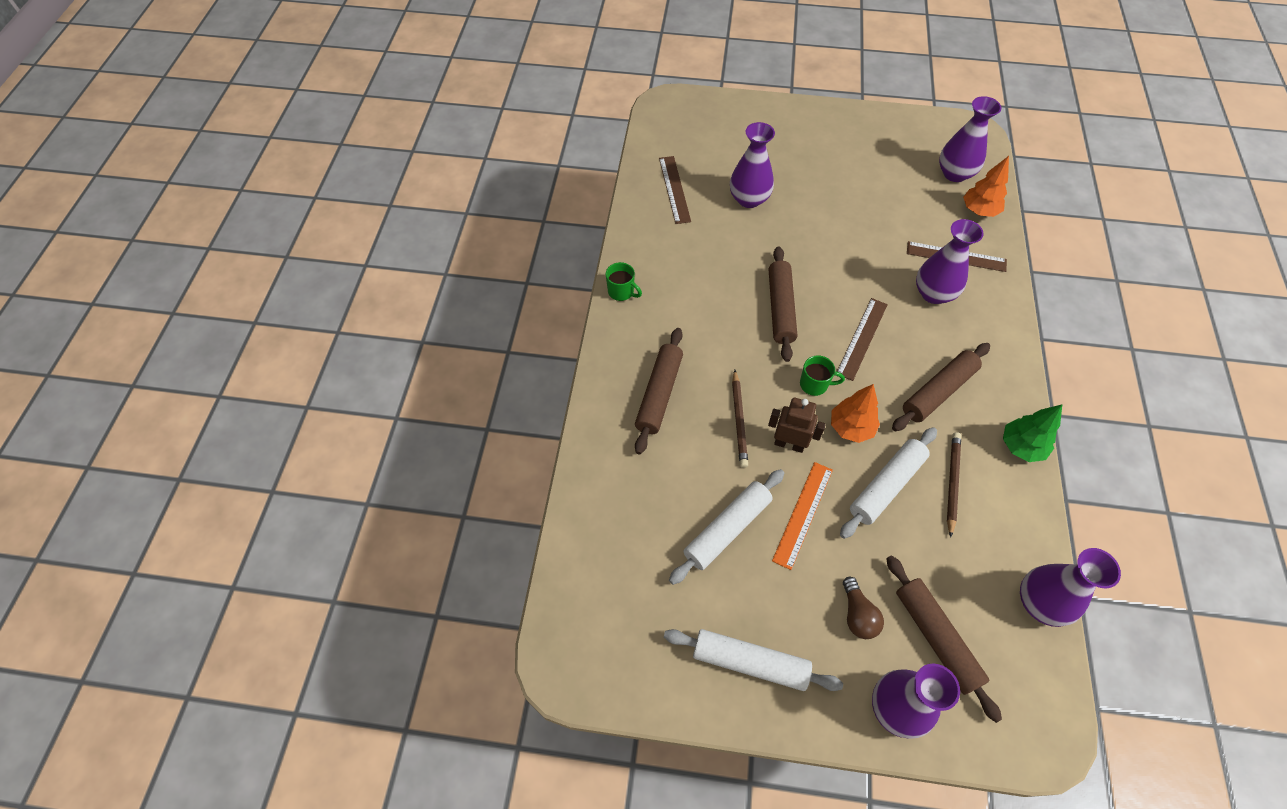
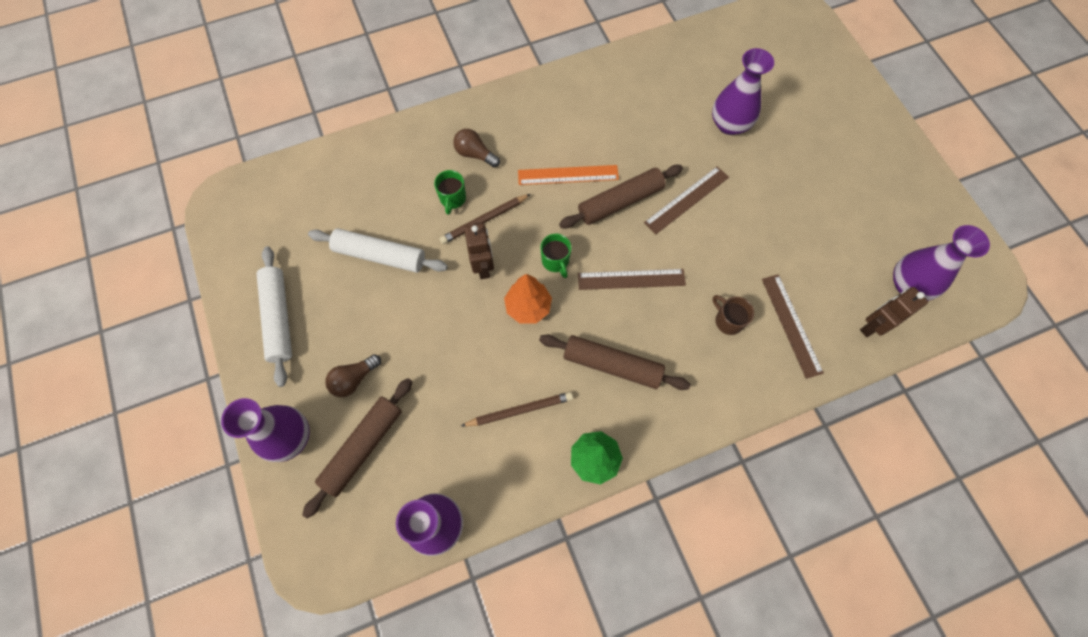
camera: 60 degrees right, 10 degrees up
(621, 292) = (558, 81): green mug -> green mug (452, 199)
(659, 394) = (475, 154): brown rolling pin -> brown light bulb
(674, 189) = (697, 65): brown ruler -> brown ruler (687, 200)
(803, 514) = (423, 303): orange ruler -> orange ruler (568, 175)
(886, 486) = (485, 357): white rolling pin -> none
(933, 293) = (728, 321): purple vase -> brown mug
(979, 211) = (872, 326): orange tree -> brown robot

